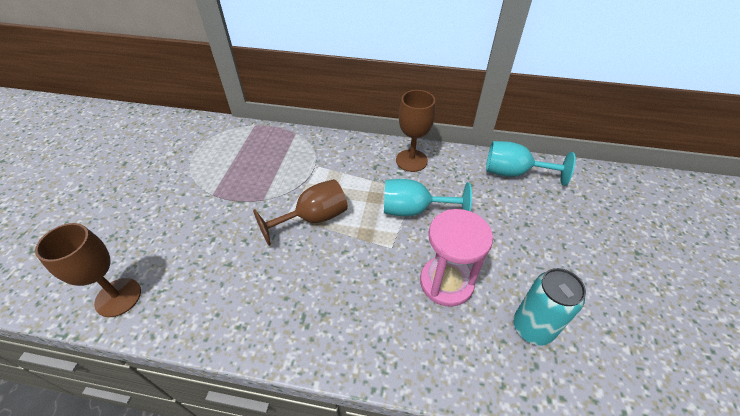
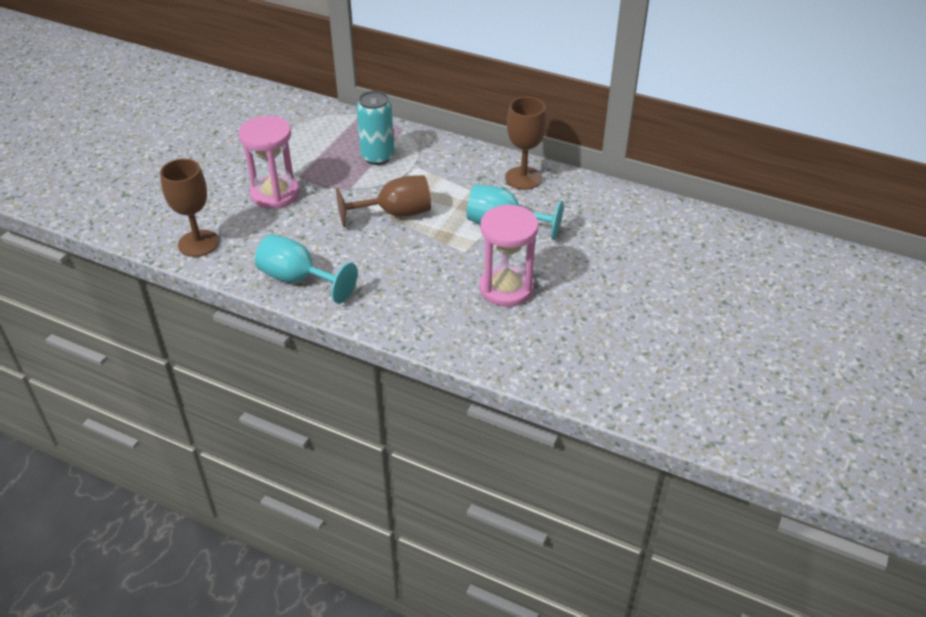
camera: 15 degrees right, 5 degrees down
(192, 219) = (275, 194): none -> pink hourglass
(513, 173) = (635, 209): turquoise goblet -> turquoise goblet (298, 279)
(532, 327) = (572, 336): turquoise can -> turquoise can (377, 157)

